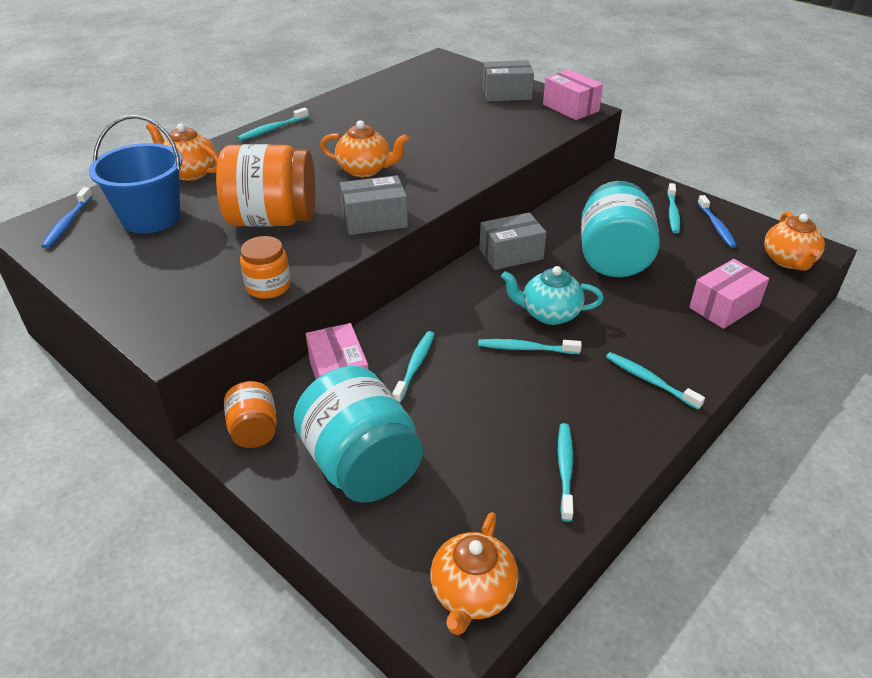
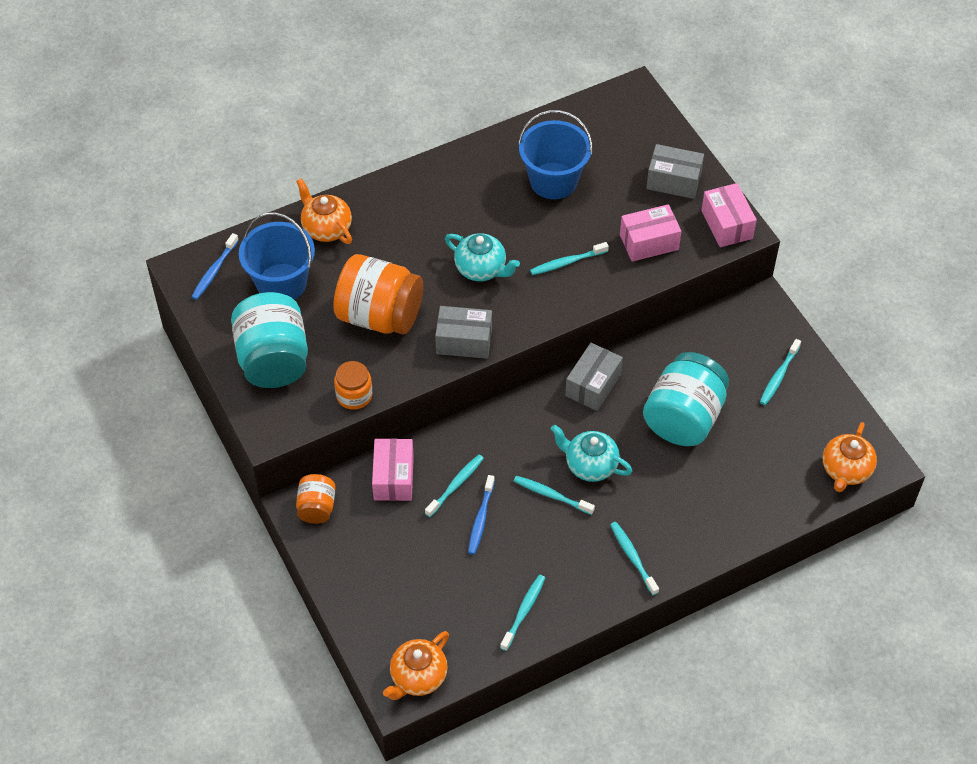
camera: 20 degrees right, 15 degrees up
(272, 129) = (417, 179): turquoise toothbrush -> turquoise toothbrush (567, 262)
(361, 465) = (382, 561): turquoise jar -> turquoise jar (273, 360)
(365, 170) = (481, 269): orange teapot -> turquoise teapot
(402, 110) = (553, 181): none -> blue bucket
(511, 254) = (593, 385): grey box -> grey box turned 60 degrees counterclockwise
(716, 226) = (809, 407): blue toothbrush -> blue toothbrush (481, 519)
(724, 307) = (746, 504): pink box -> pink box (649, 242)

